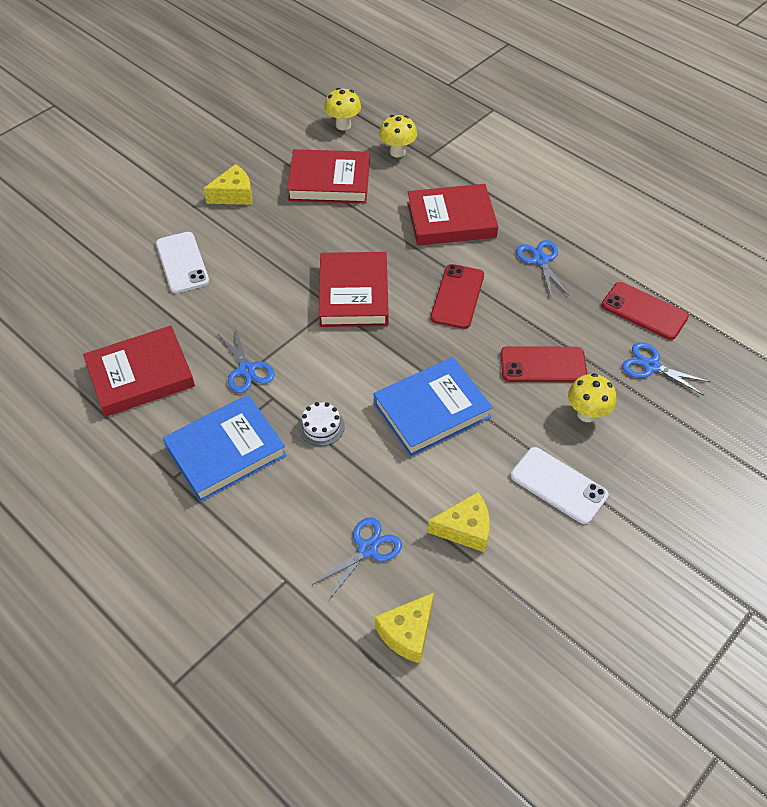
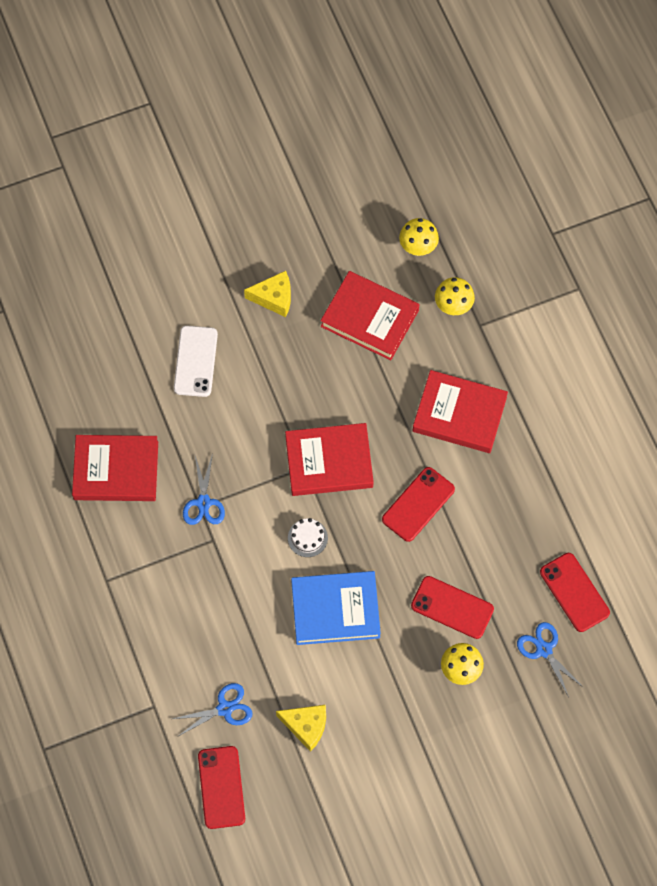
camera: 25 degrees right, 15 degrees up
(226, 451) = (155, 575): blue book -> none
(321, 426) = (239, 585): white cake -> white cake (307, 538)
(353, 294) = (329, 462): red book -> red book turned 60 degrees clockwise
(407, 633) = (221, 787): yellow cheese -> red phone
(540, 260) = (515, 496): blue scissors -> none
(558, 485) = (399, 723): white phone -> none

